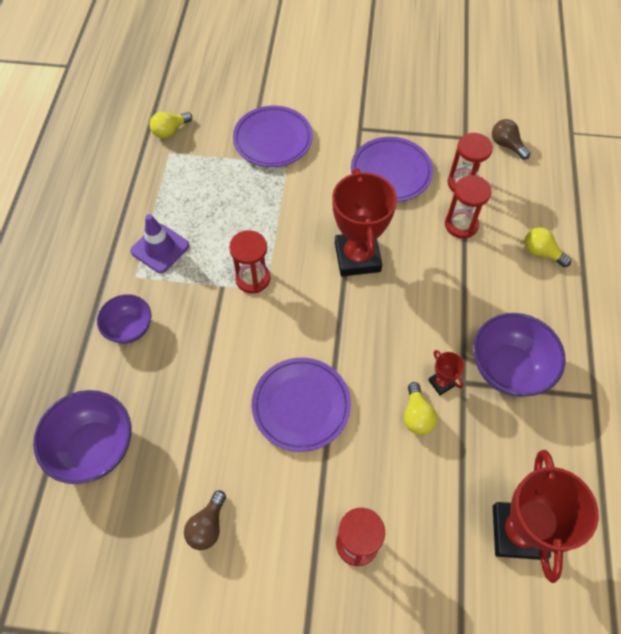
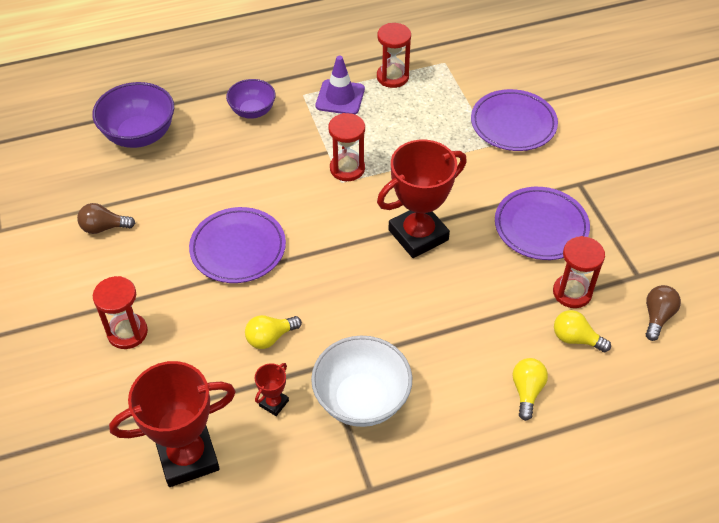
camera: 65 degrees right, 10 degrees down
(170, 131) = (469, 53): yellow light bulb -> yellow light bulb (575, 339)
(441, 383) = (315, 347): red trophy -> red trophy (274, 403)
(461, 225) = (514, 307): red hourglass -> red hourglass (392, 77)
(508, 368) = (361, 400): purple bowl -> white bowl

